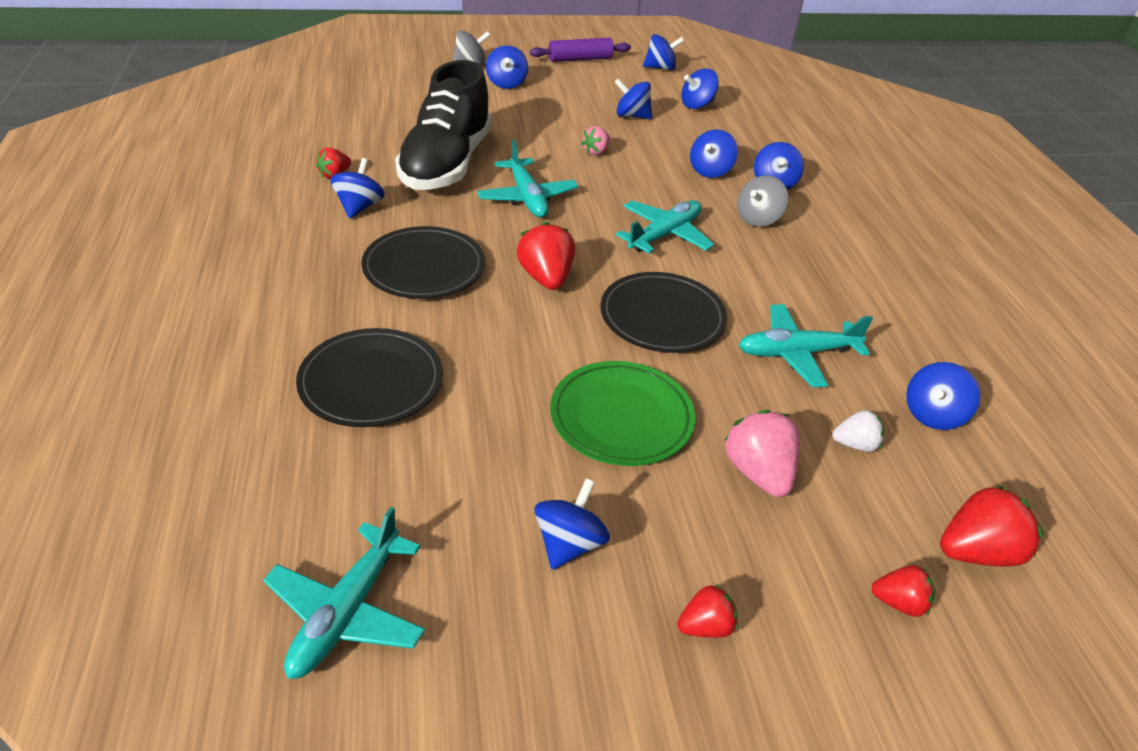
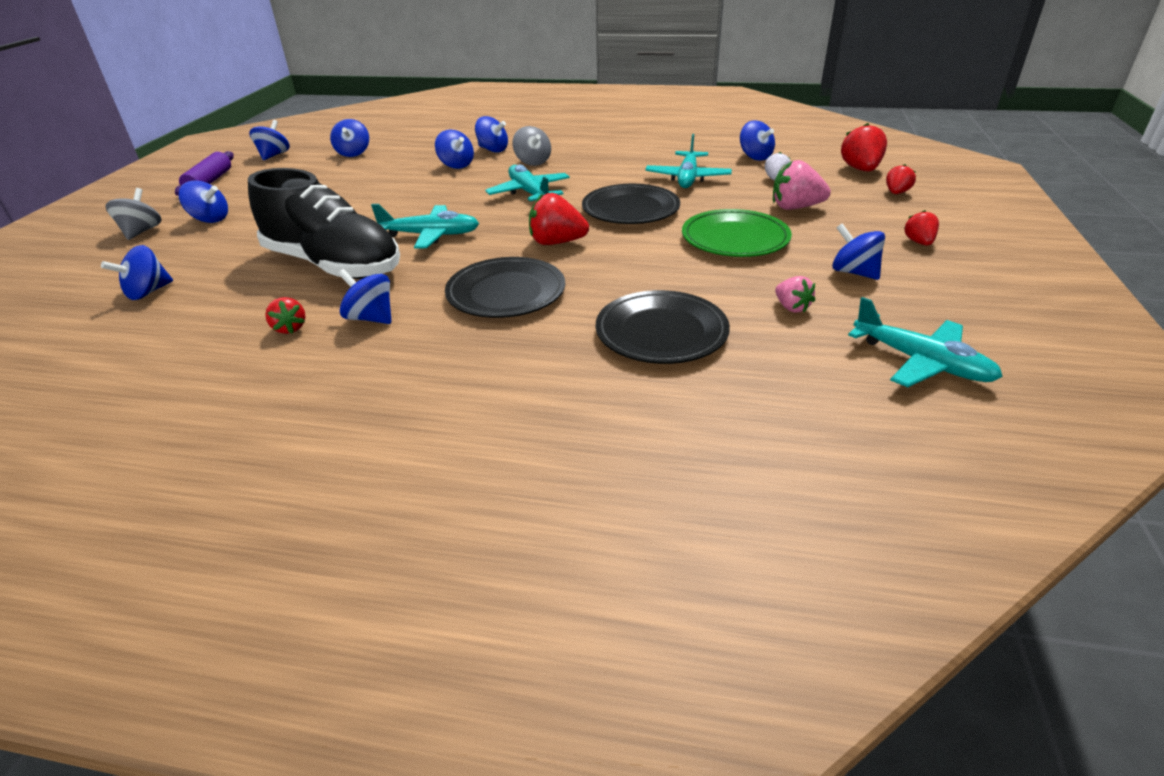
camera: 65 degrees left, 5 degrees down
(596, 152) = (384, 199): pink strawberry -> pink strawberry (791, 307)
(632, 116) = (341, 177): blue spinning top -> blue spinning top (148, 292)

